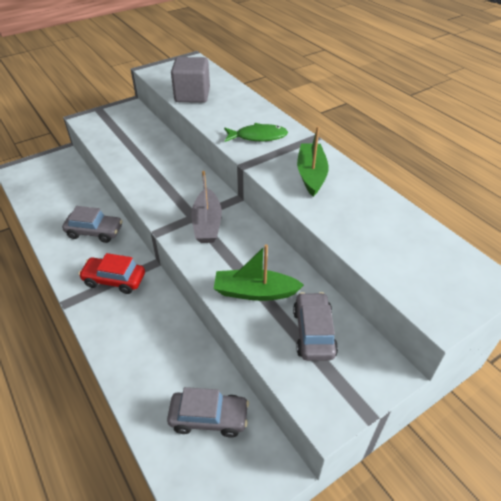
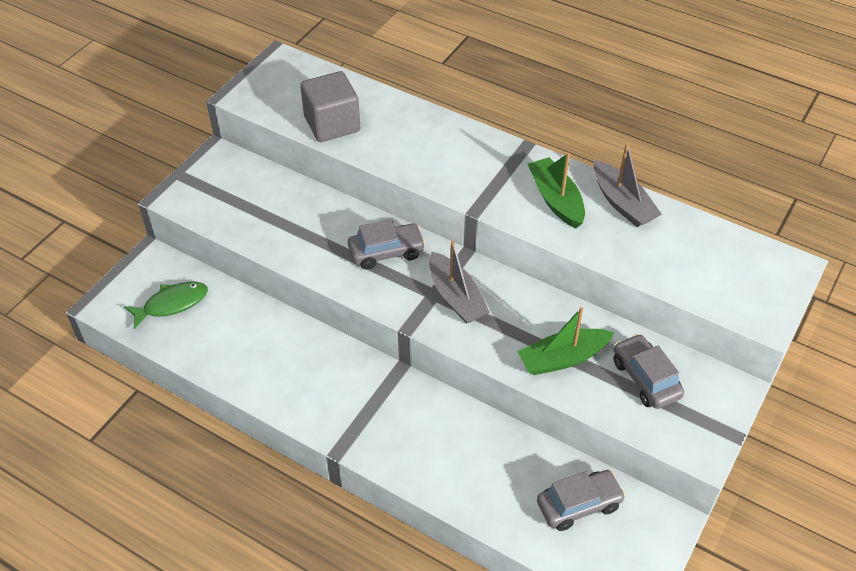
camera: 25 degrees left, 5 degrees up
(95, 232) = (296, 354): grey car -> grey car (386, 252)
(114, 280) = (371, 404): red car -> none
(258, 137) = (461, 165): green fish -> green fish (172, 304)
(363, 191) = (622, 203): none -> grey boat

